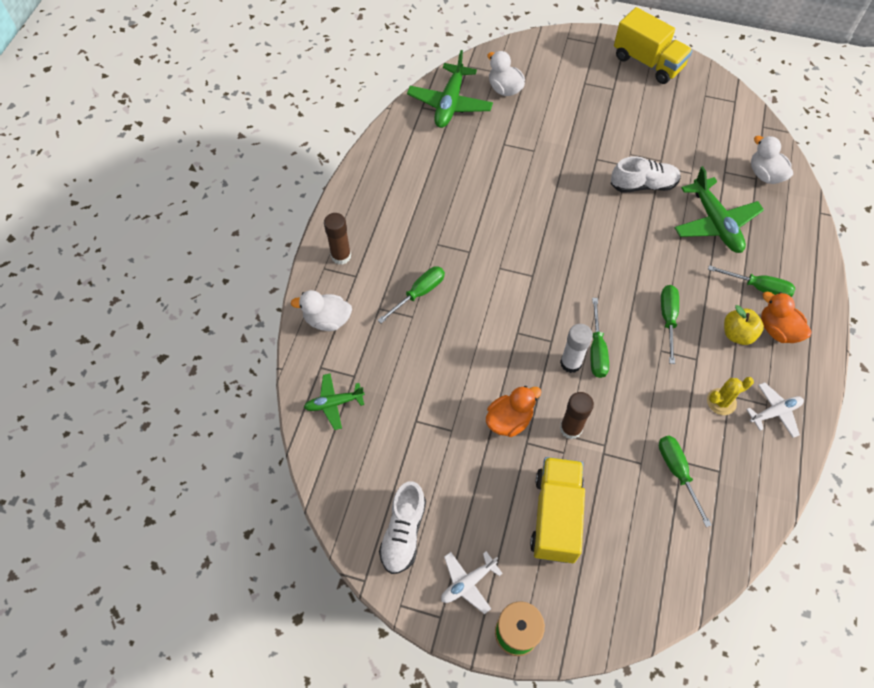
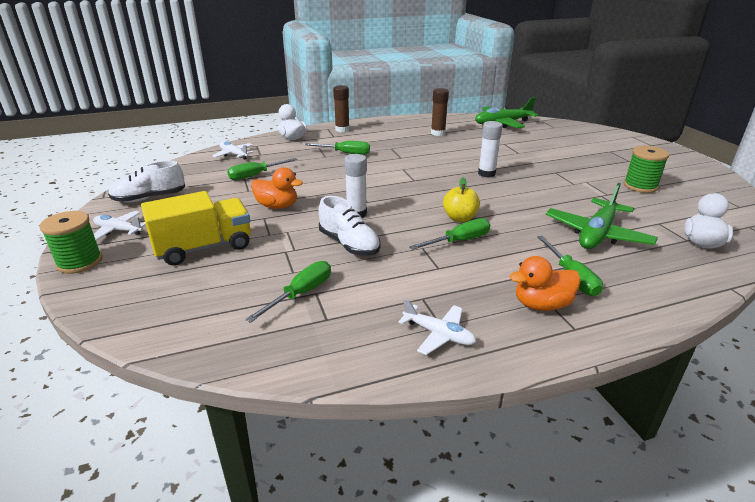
camera: 55 degrees right, 30 degrees down
(334, 403) = (234, 155): green plane -> white plane
(504, 89) = (547, 132): white duck -> none
(561, 210) = (486, 173): none -> white glue stick
(570, 428) = (295, 230): brown glue stick -> brown glue stick (438, 133)
(597, 350) = (383, 220): green screwdriver -> green screwdriver (256, 175)
(643, 185) = (569, 194): white shoe -> white shoe (349, 244)
(648, 62) = (682, 164): yellow truck -> none
(663, 127) = (640, 186): none -> green spool
(721, 402) = (409, 295): yellow cactus -> none
(737, 334) = (499, 281): yellow apple -> yellow apple (460, 218)
(777, 330) = (541, 304): orange duck -> orange duck turned 120 degrees counterclockwise

